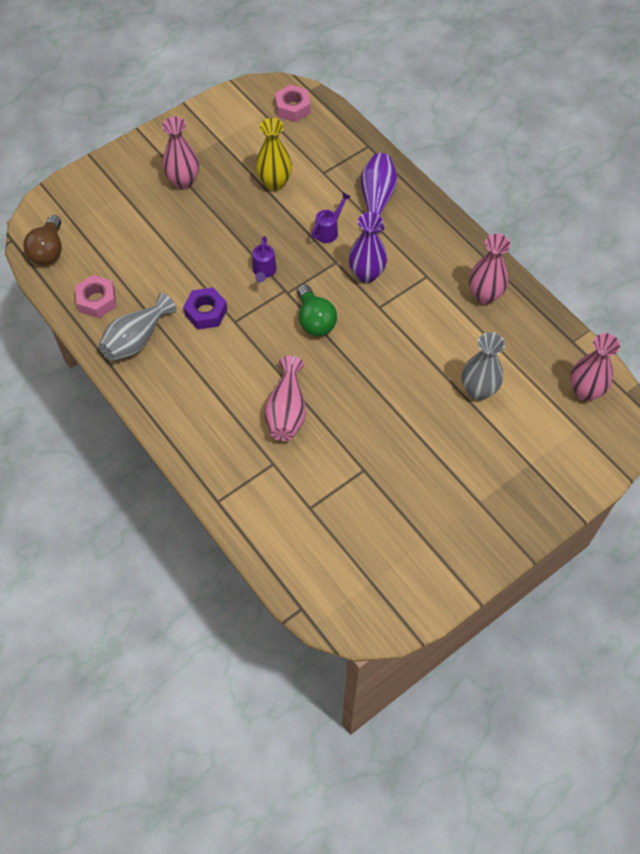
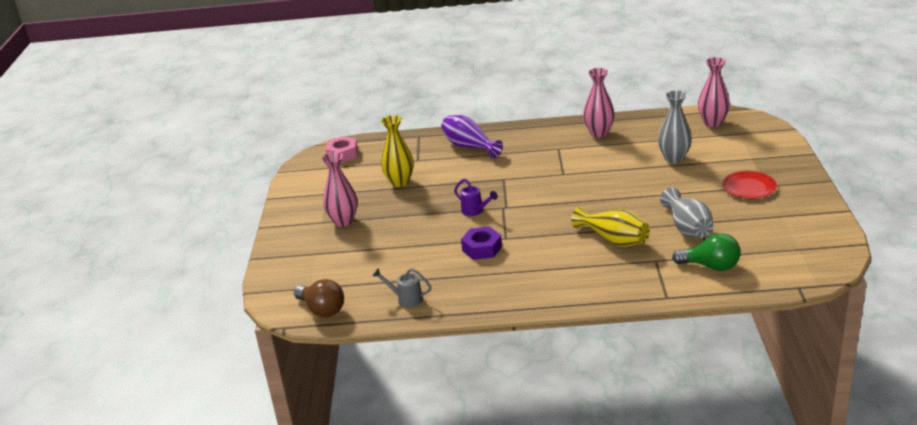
camera: 50 degrees left, 30 degrees down
(97, 300) = (406, 299): pink nut -> grey watering can
(136, 339) = (469, 290): grey vase -> grey vase (687, 228)
(286, 411) = (614, 240): pink vase -> yellow vase
(314, 320) = (545, 203): green light bulb -> green light bulb (711, 266)
(329, 230) = (472, 173): purple watering can -> none
(366, 274) = (529, 170): purple vase -> none
(464, 487) = (749, 187): none -> red plate

